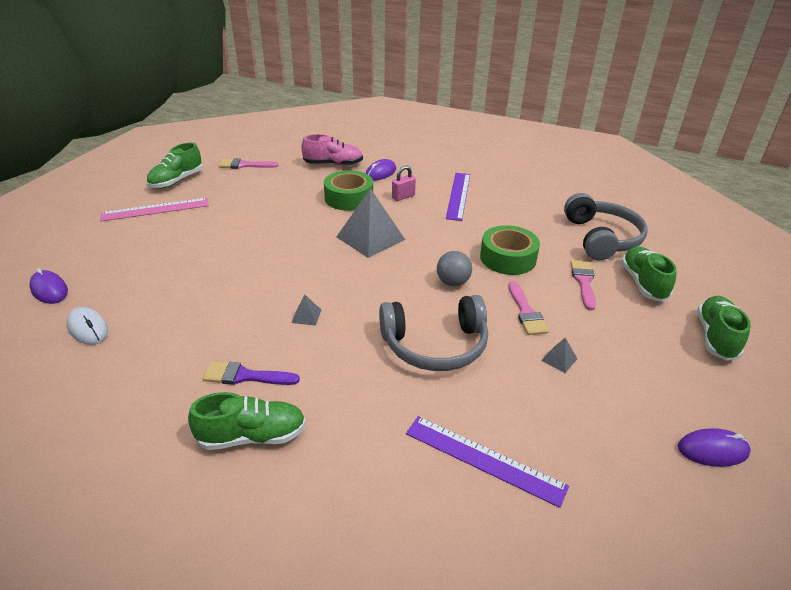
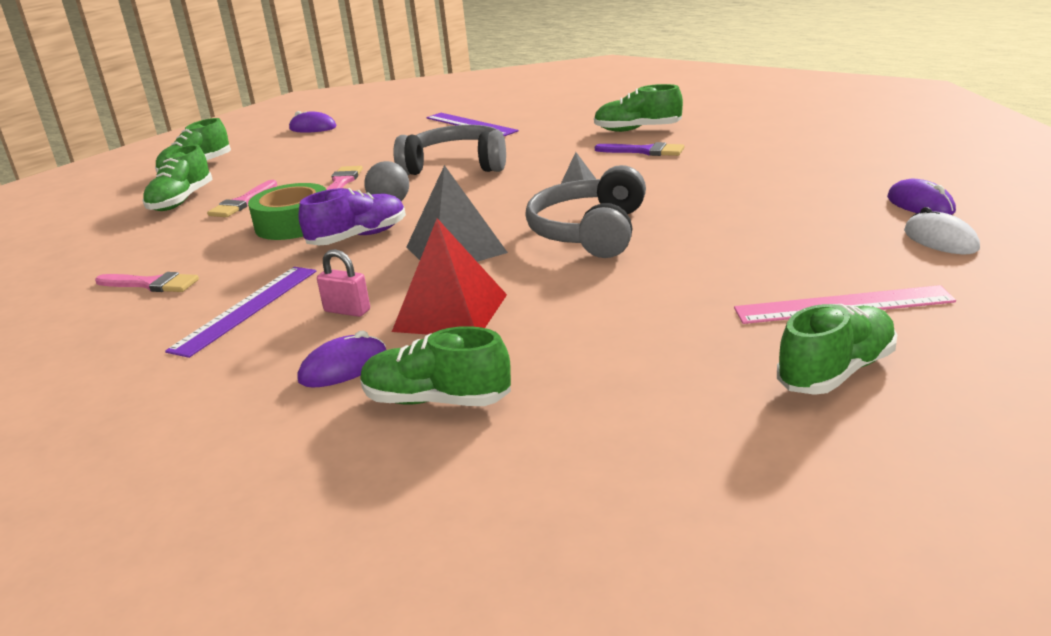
camera: 160 degrees left, 10 degrees down
(88, 328) = (830, 176): white mouse -> white mouse (940, 240)
(244, 165) = (670, 412): pink brush -> pink brush (151, 284)
(333, 164) = (437, 400): pink shoe -> green shoe
(349, 198) = (450, 312): green tape -> red pyramid
(403, 197) = (347, 311): pink padlock -> pink padlock turned 45 degrees clockwise
(445, 246) = (358, 237): none -> purple shoe
(559, 359) = (354, 158): grey pyramid -> none
(601, 238) = (138, 241): grey headphones -> grey headphones (589, 232)

